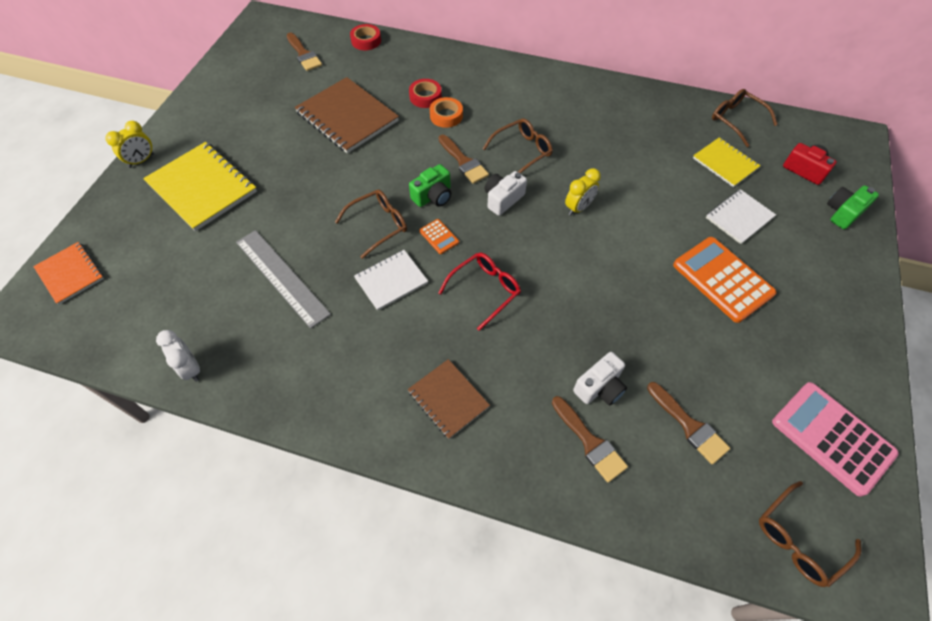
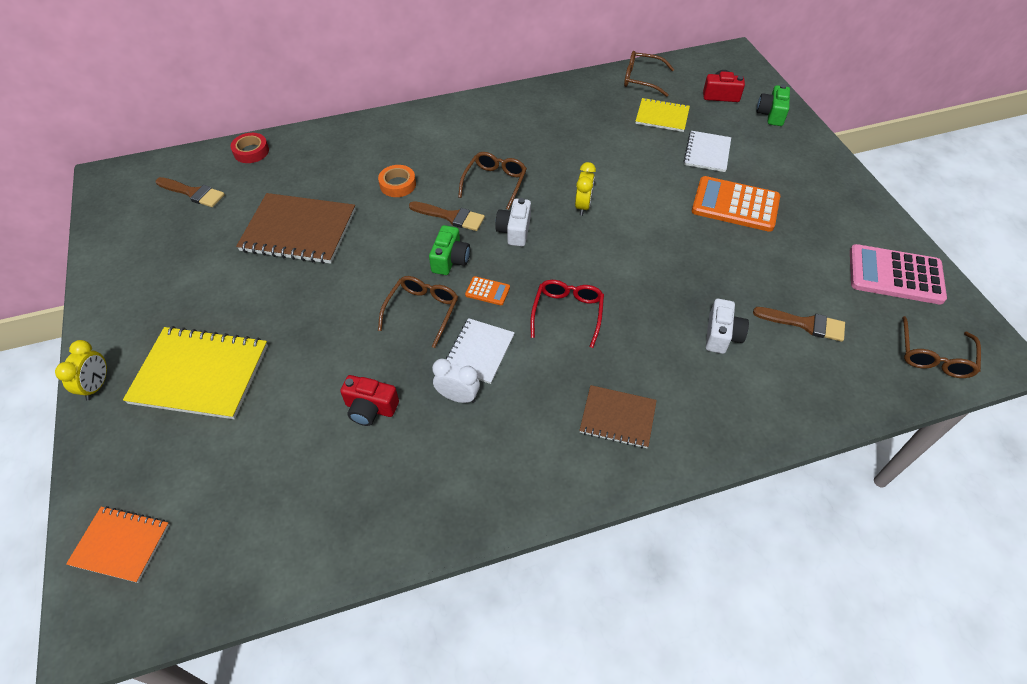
camera: 35 degrees left, 5 degrees down
(191, 368) = (356, 545): white clock -> white clock (458, 397)
(282, 277) = (370, 408): grey ruler -> red camera
(425, 97) = (361, 177): red tape -> none
(589, 442) = (750, 380): brown brush -> none

